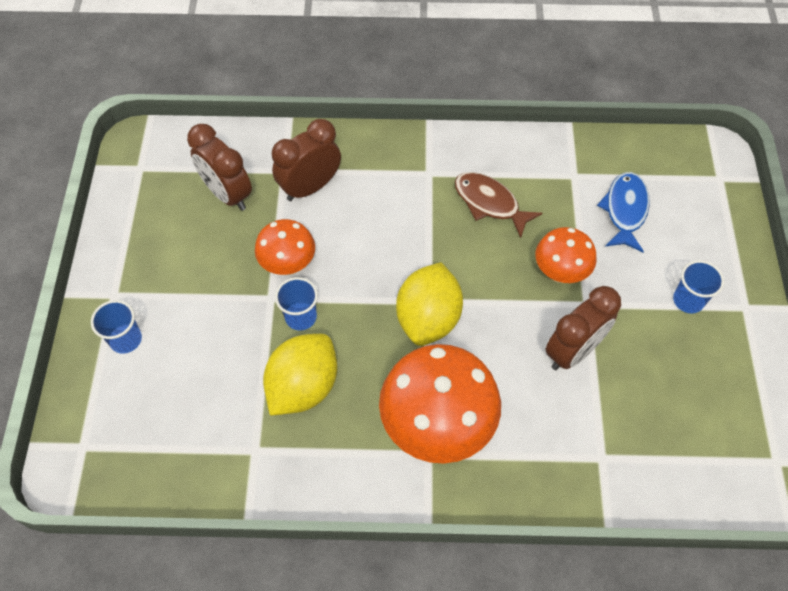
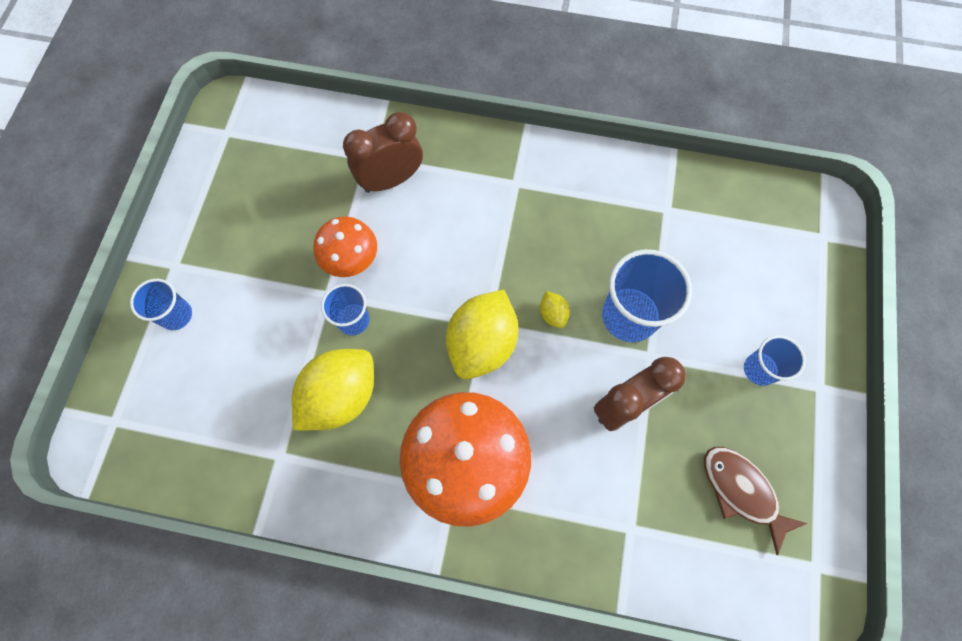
camera: 10 degrees right, 10 degrees up
(227, 194) = (307, 175): brown clock -> none
(489, 203) = (571, 226): brown fish -> brown fish (741, 491)
(489, 282) = (553, 314): none -> yellow lemon
(560, 273) = (629, 316): orange mushroom -> blue cup
(625, 210) = (713, 257): blue fish -> none

